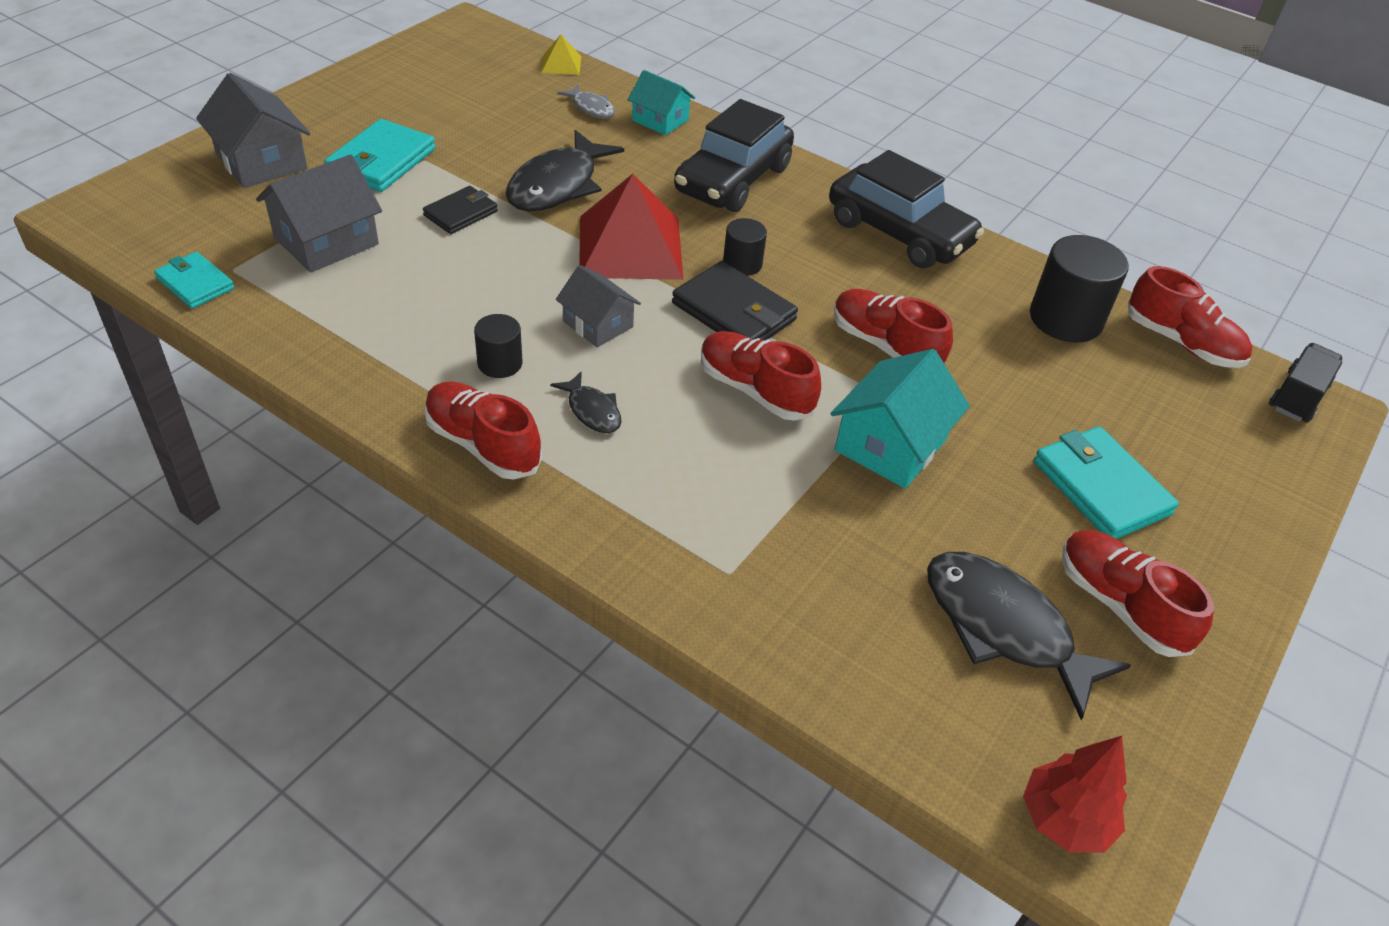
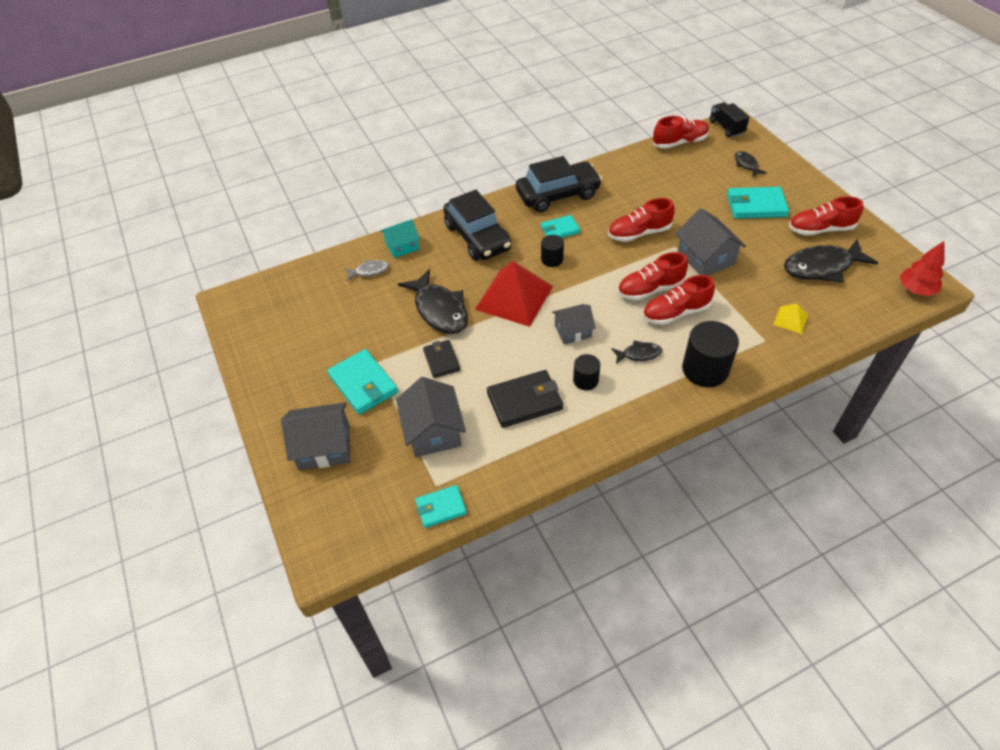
camera: 55 degrees left, 5 degrees up
(482, 444) = (646, 405): red shoe -> red shoe (675, 313)
(561, 64) = (311, 269): yellow pyramid -> yellow pyramid (790, 319)
(734, 312) = (588, 276): black wallet -> black wallet (524, 401)
(817, 255) = (560, 230): none -> turquoise wallet
(890, 445) = (706, 258): turquoise house -> grey house
(1065, 319) = (648, 169): black cylinder -> black cylinder (705, 369)
(1213, 449) = (746, 165): none -> black fish

